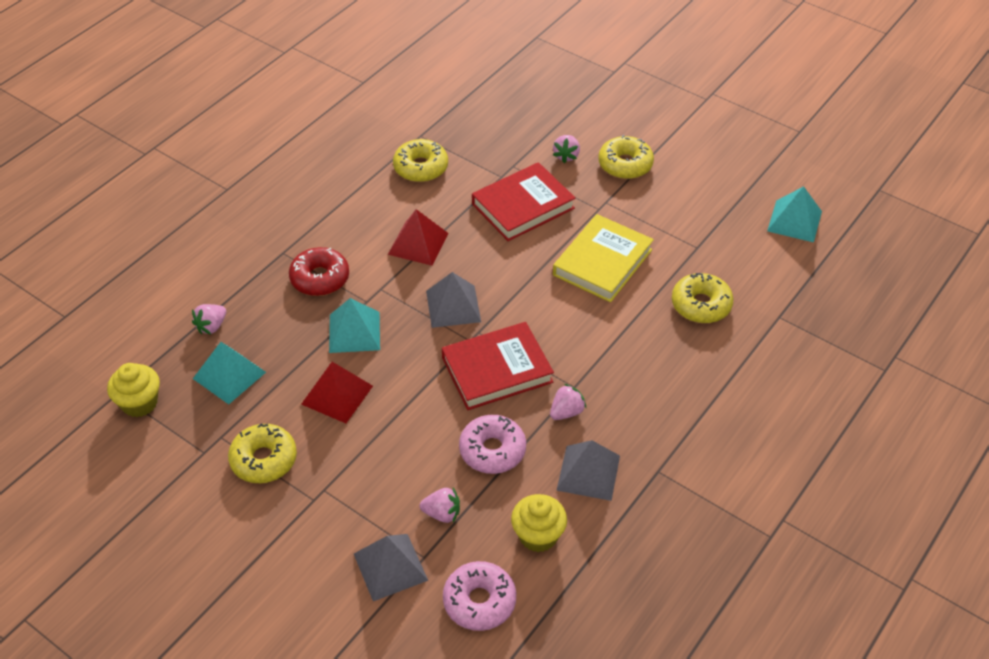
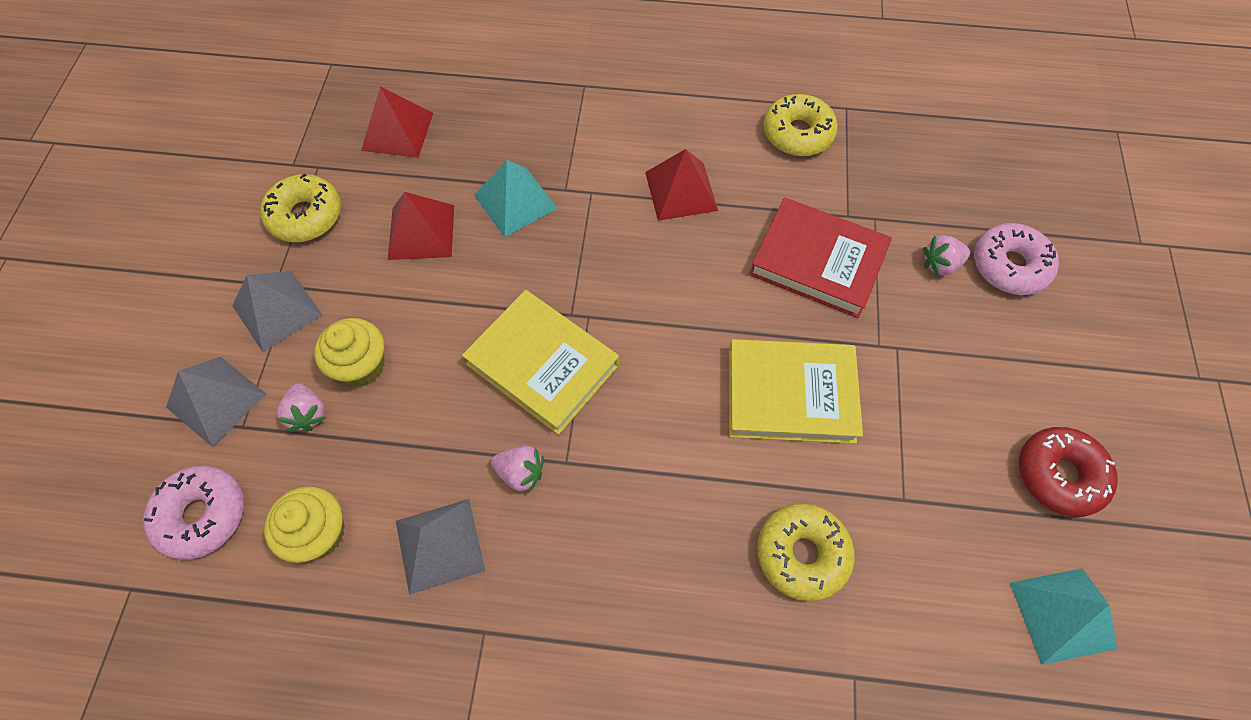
camera: 60 degrees right, 15 degrees up
(139, 403) = (327, 85): yellow cupcake -> yellow cupcake (361, 365)
(211, 326) = (451, 84): pink strawberry -> none
(229, 375) = (397, 131): turquoise pyramid -> red pyramid
(320, 278) = (570, 133): red donut -> red donut (1059, 475)
(453, 306) = (611, 272): grey pyramid -> grey pyramid (277, 310)
(492, 450) = (421, 420): pink donut -> pink donut (1009, 266)
(497, 370) = (543, 364): red book -> yellow book
(625, 164) = (982, 337): yellow donut -> none

